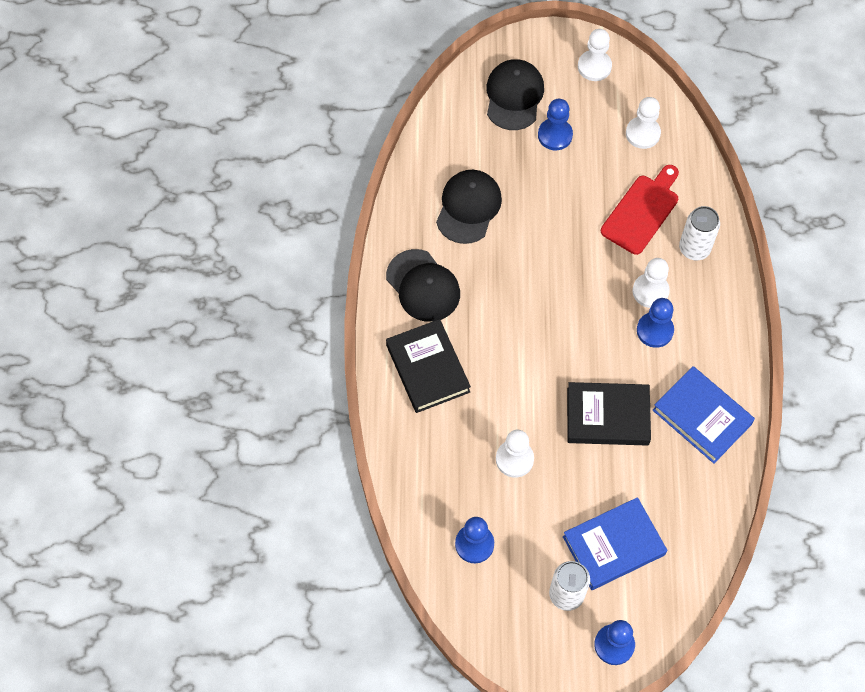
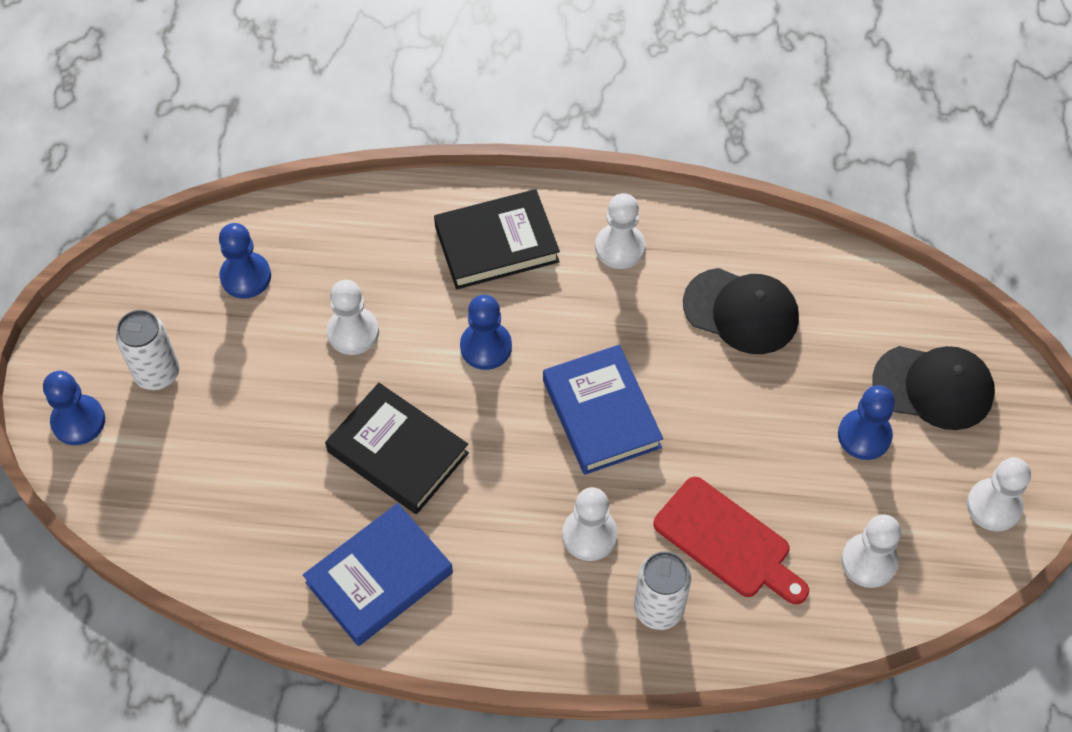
camera: 95 degrees right, 5 degrees down
(423, 286) = (620, 247): black cap -> white pawn
(607, 416) = (398, 452): black book -> black book turned 60 degrees counterclockwise
(613, 546) = (211, 437): blue book -> blue book (601, 414)
(655, 330) = (524, 532): blue pawn -> blue pawn (486, 347)

